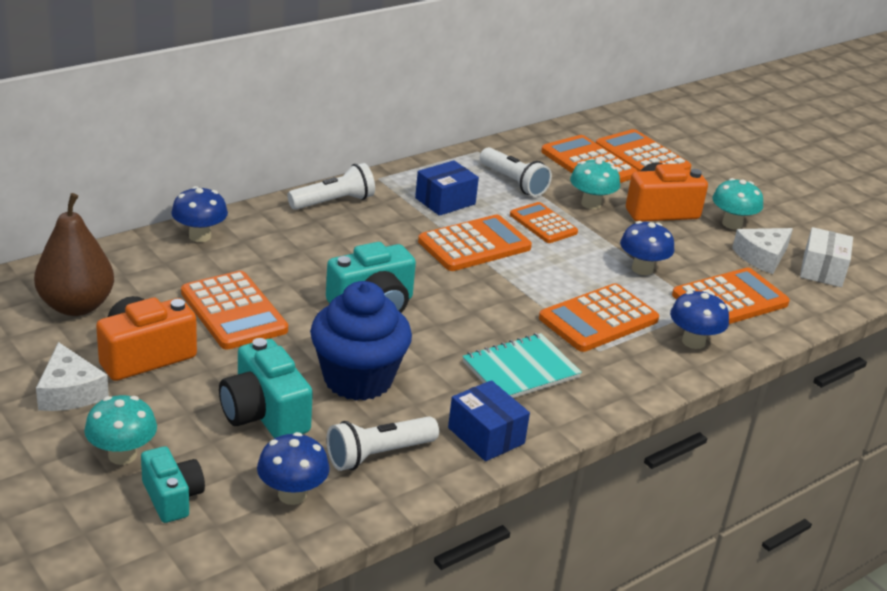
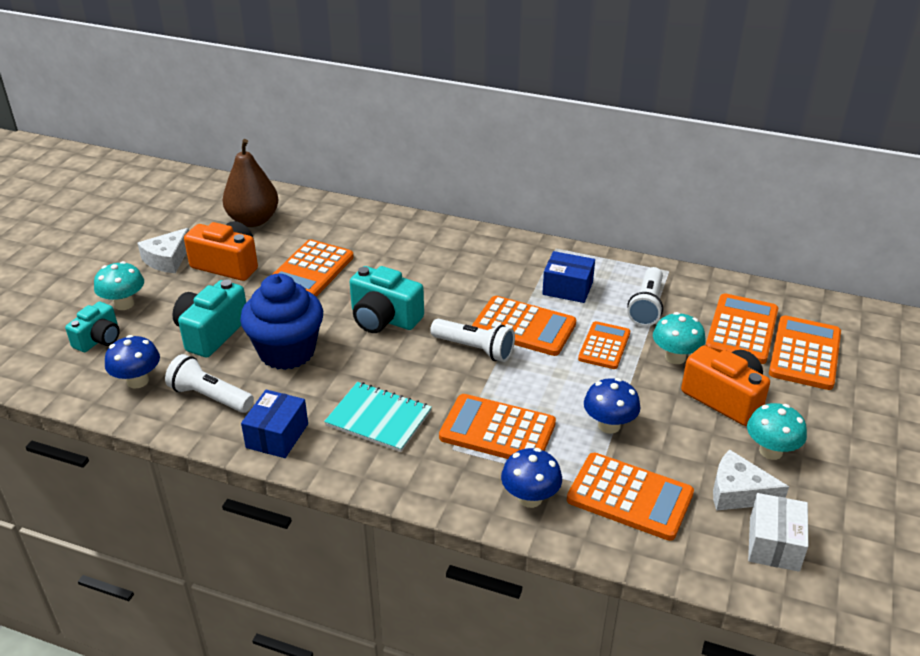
camera: 60 degrees right, 5 degrees up
(200, 236) = (380, 221): blue mushroom -> none
(333, 202) = (494, 246): white flashlight -> white flashlight (474, 349)
(822, 270) = (774, 544): white box -> white box turned 60 degrees counterclockwise

